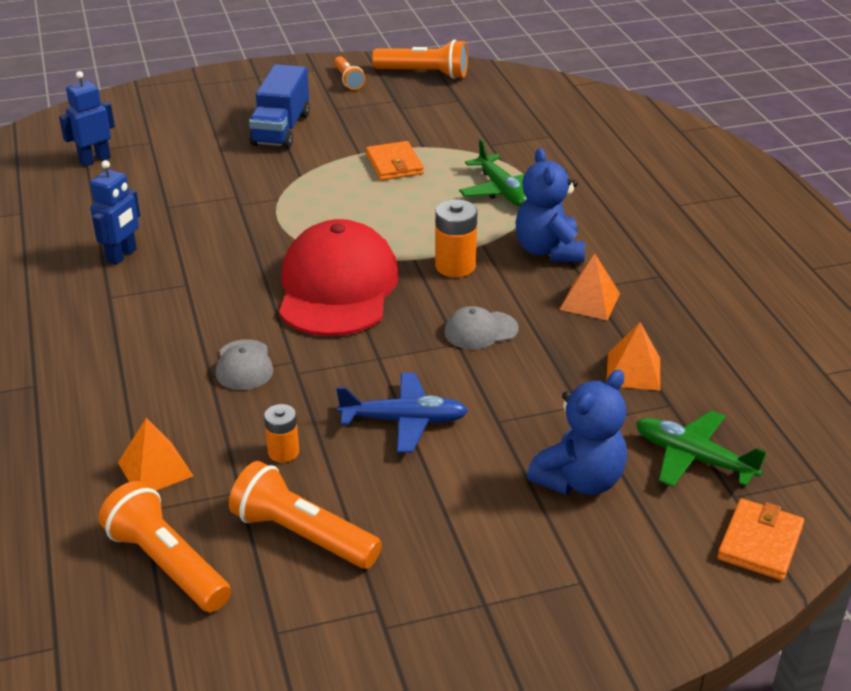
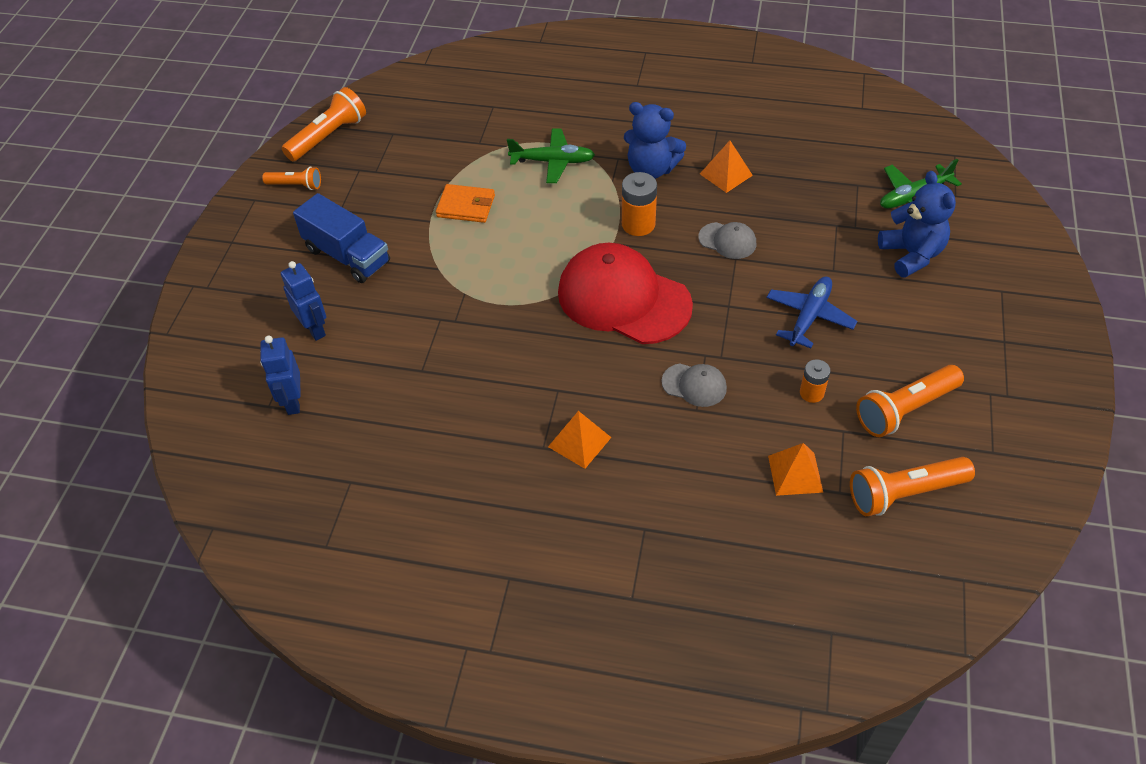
camera: 60 degrees left, 15 degrees up
(122, 256) = (482, 422): blue robot -> blue robot (314, 329)
(480, 330) = (727, 241): grey cap -> grey cap turned 75 degrees counterclockwise
(633, 371) = (815, 186): orange pyramid -> orange pyramid (579, 442)
(760, 543) = (999, 203): orange wallet -> none

